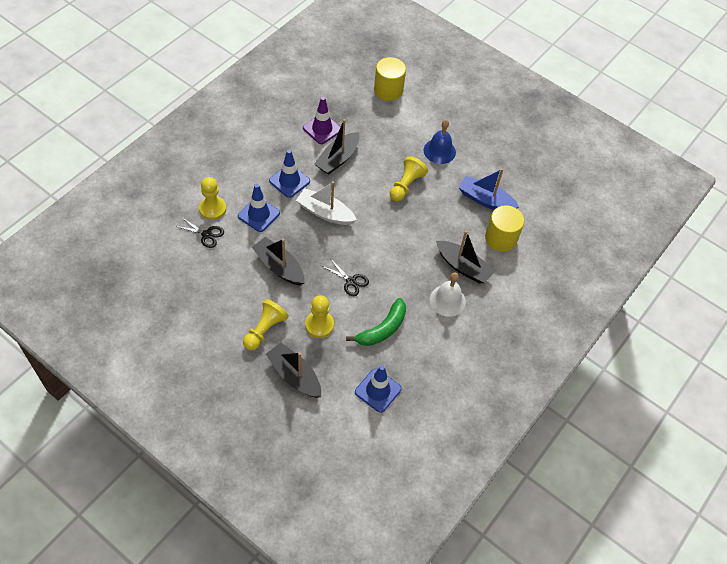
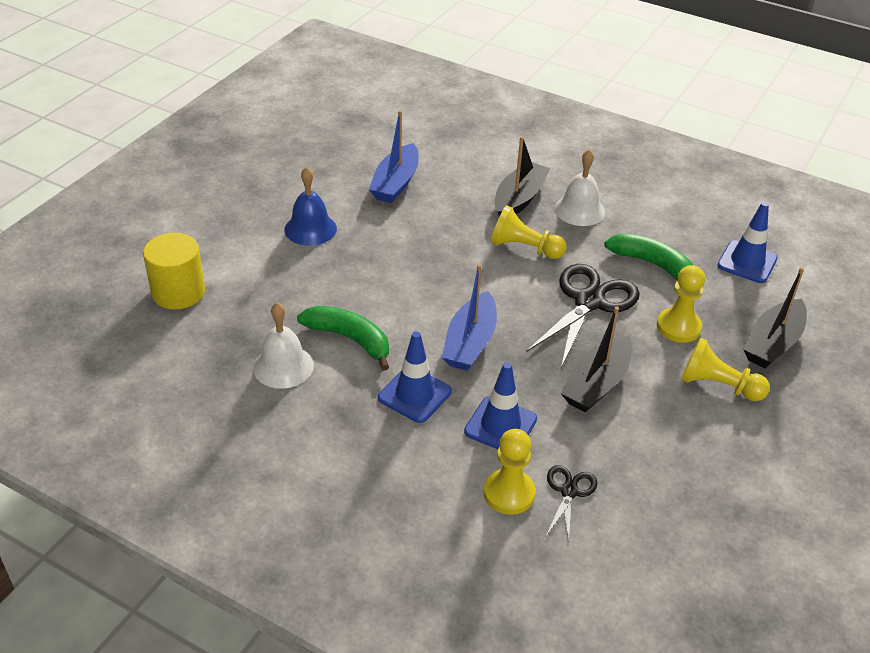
camera: 95 degrees left, 15 degrees down
(322, 129) = (283, 366): purple traffic cone -> white bell
(325, 213) = (470, 342): white boat -> blue boat
(338, 159) = (350, 339): black boat -> green banana
(351, 281) = (589, 302): black scissors -> black scissors, size x1.94
(406, 185) = (388, 259): yellow pawn -> yellow pawn (524, 248)
(501, 238) = (459, 169): yellow cylinder -> none

